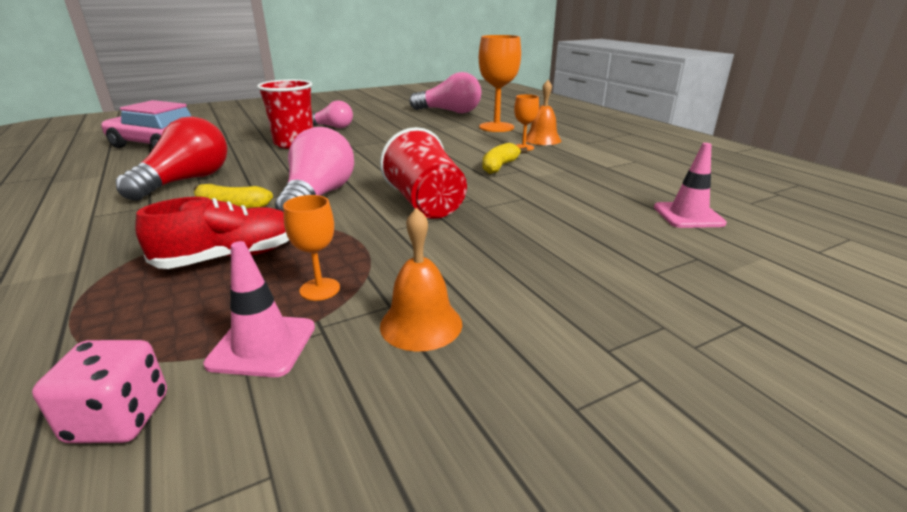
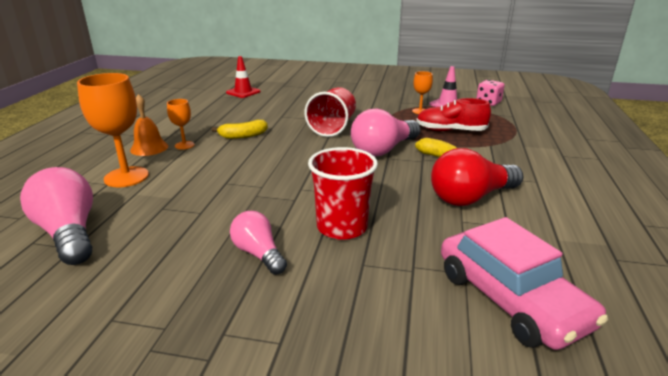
camera: 140 degrees left, 0 degrees up
(421, 324) = (397, 96): orange bell -> none
(688, 215) = (243, 92): pink traffic cone -> red traffic cone

